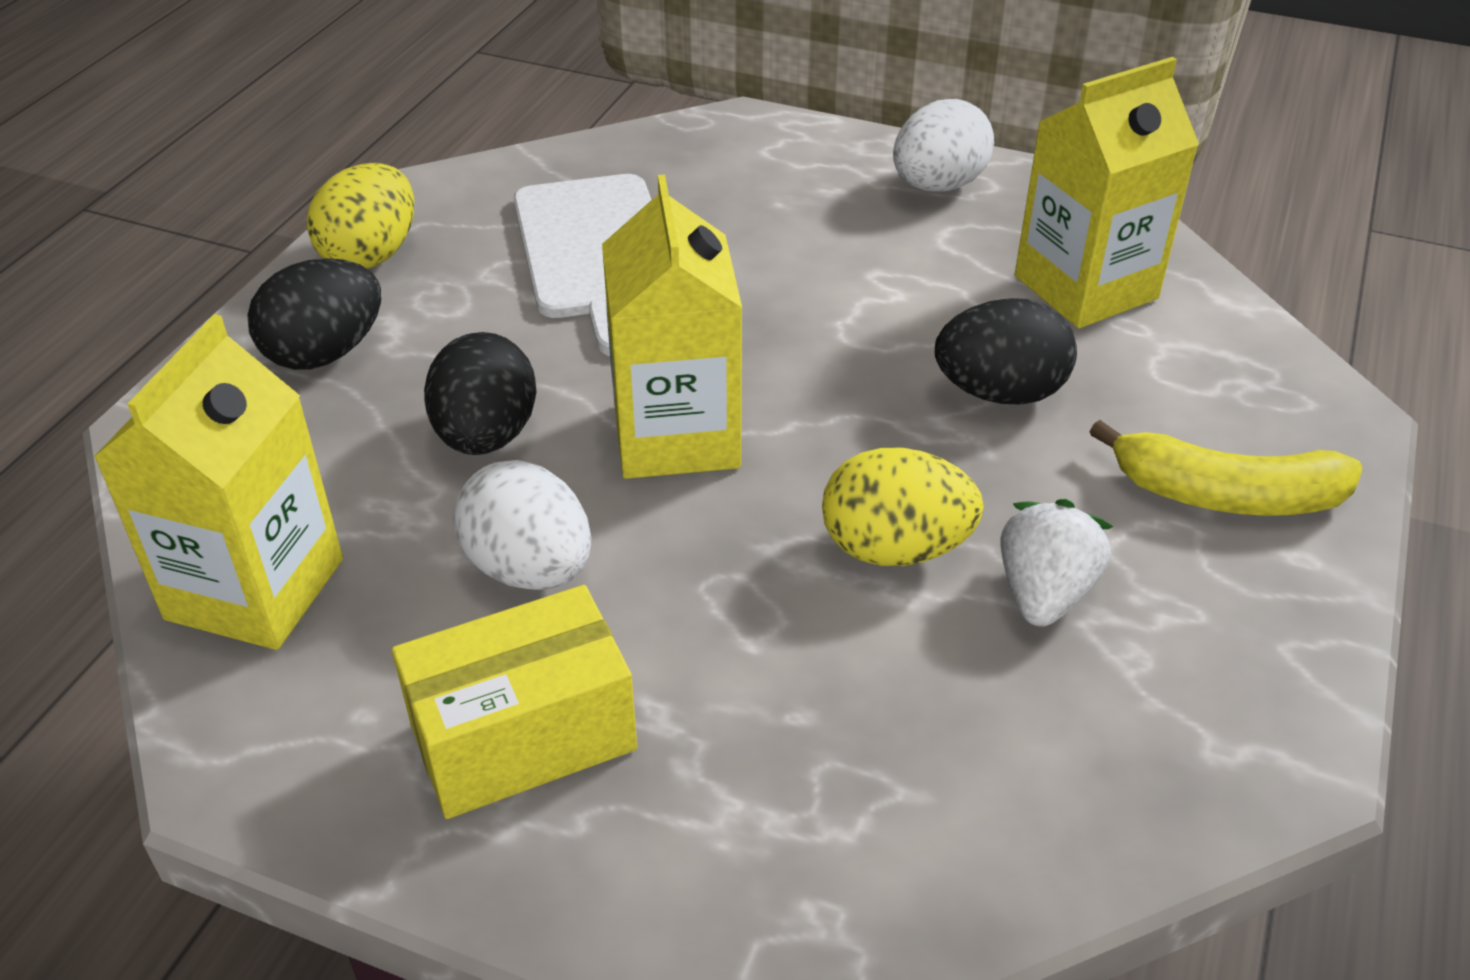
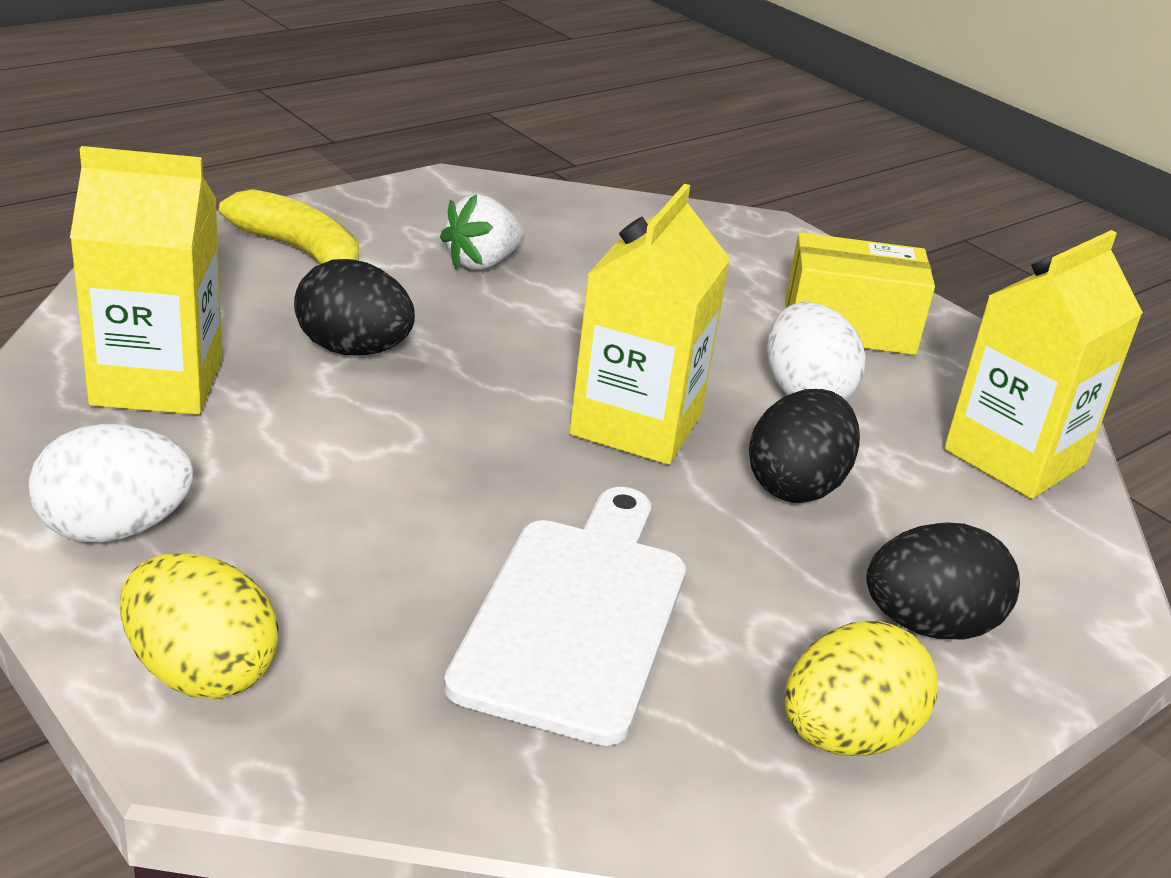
camera: 155 degrees left, 10 degrees down
(895, 548) = (546, 311): yellow egg -> yellow egg (201, 672)

